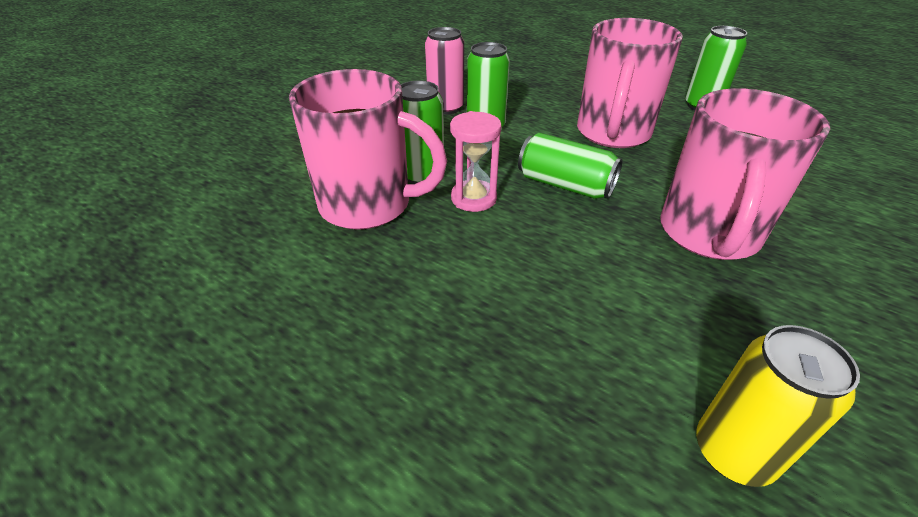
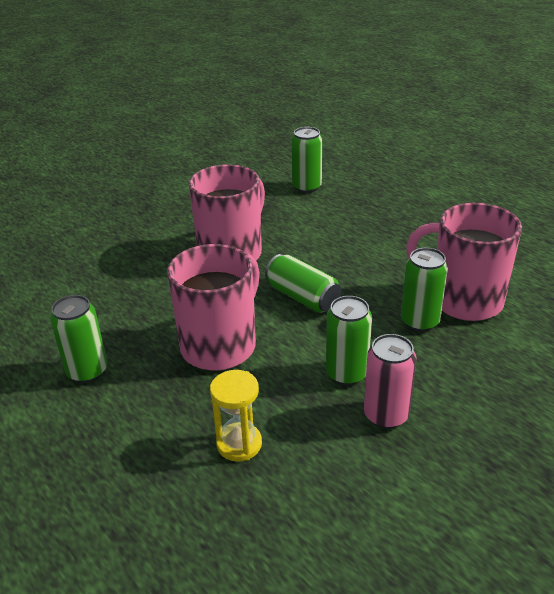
camera: 165 degrees left, 5 degrees down
(473, 198) = (380, 295): pink hourglass -> none
(544, 86) = (239, 444): none -> yellow hourglass
(733, 452) = (306, 187): yellow can -> green can

